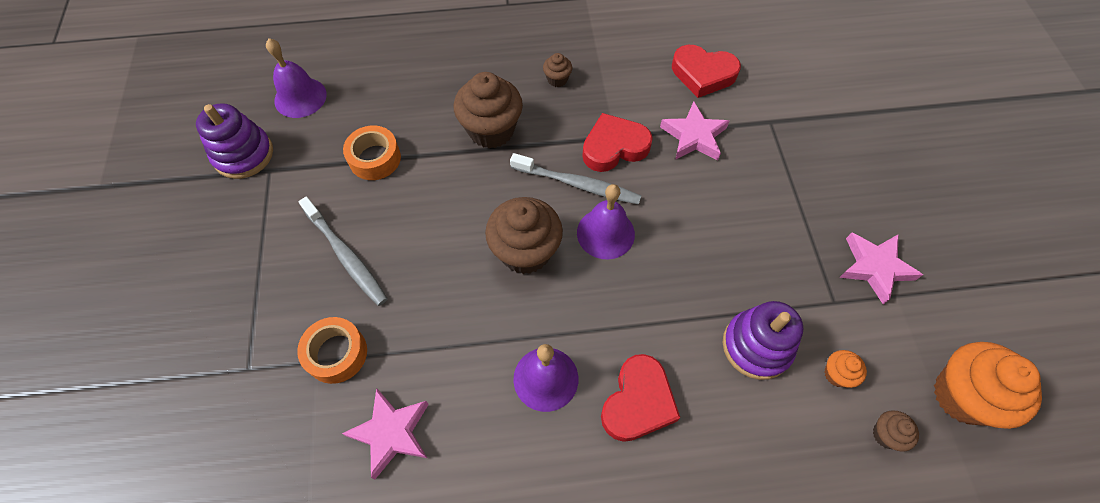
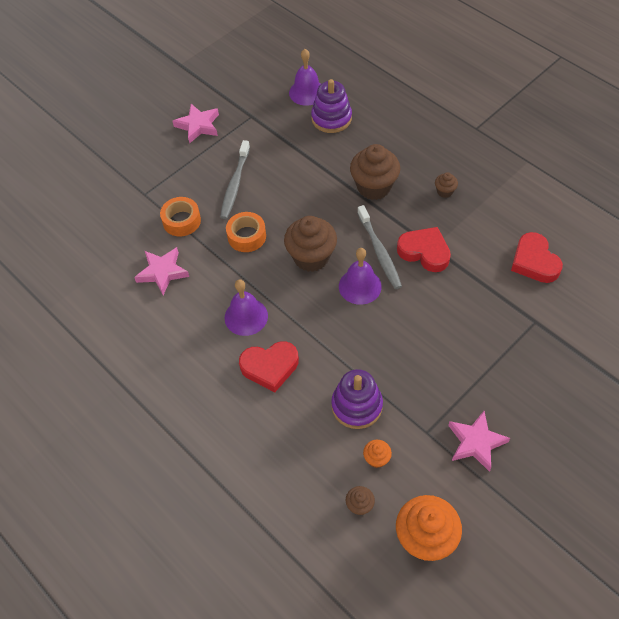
camera: 55 degrees right, 5 degrees down
(243, 155) = (250, 99): purple stacking toy -> purple stacking toy (331, 118)
(375, 158) = (302, 151): orange tape -> orange tape (246, 236)
(694, 136) = (477, 287): pink star -> pink star (198, 125)

